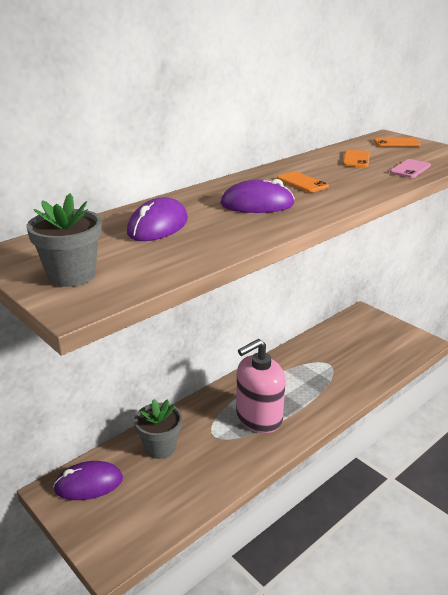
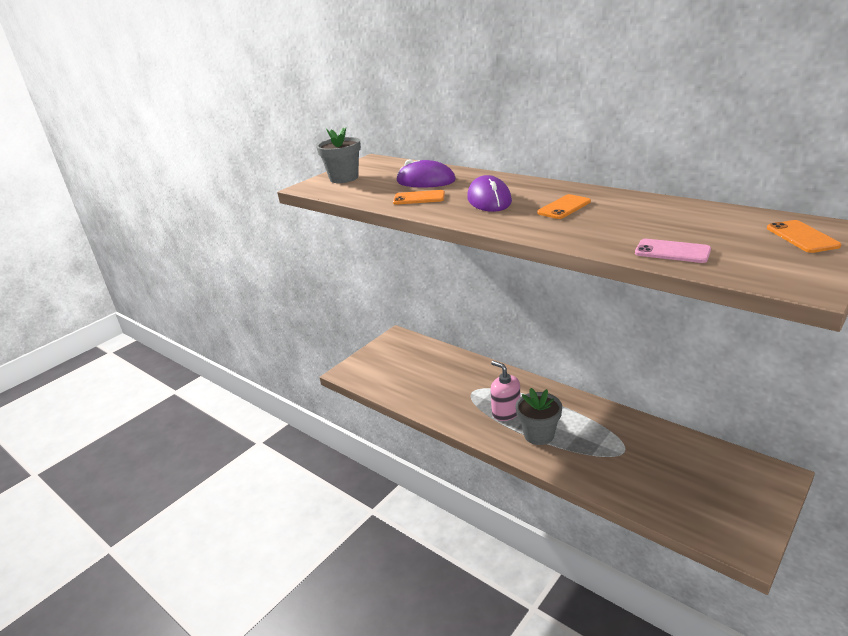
camera: 85 degrees right, 0 degrees up
(88, 484) = (405, 348): purple mouse -> none
(160, 447) = (449, 368): grey flower pot -> grey flower pot (539, 435)
(258, 417) = (506, 412): pink soap dispenser -> pink soap dispenser, size x0.63
(356, 159) = (681, 221): orange phone -> orange phone (419, 198)

